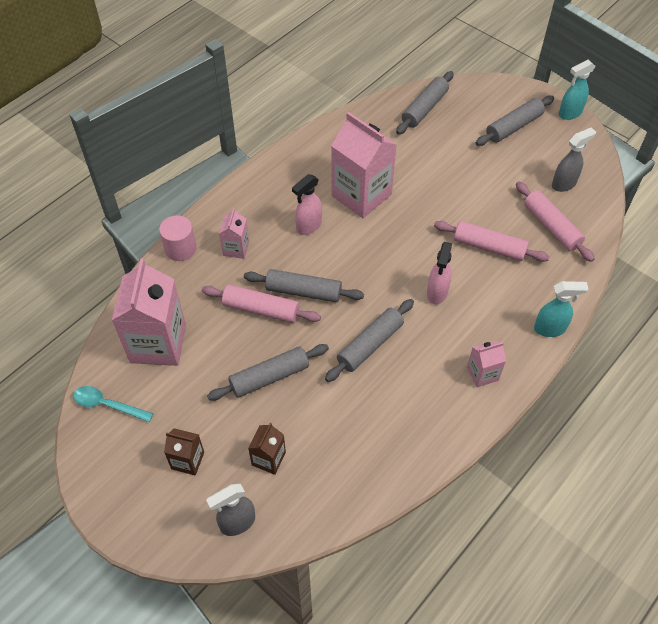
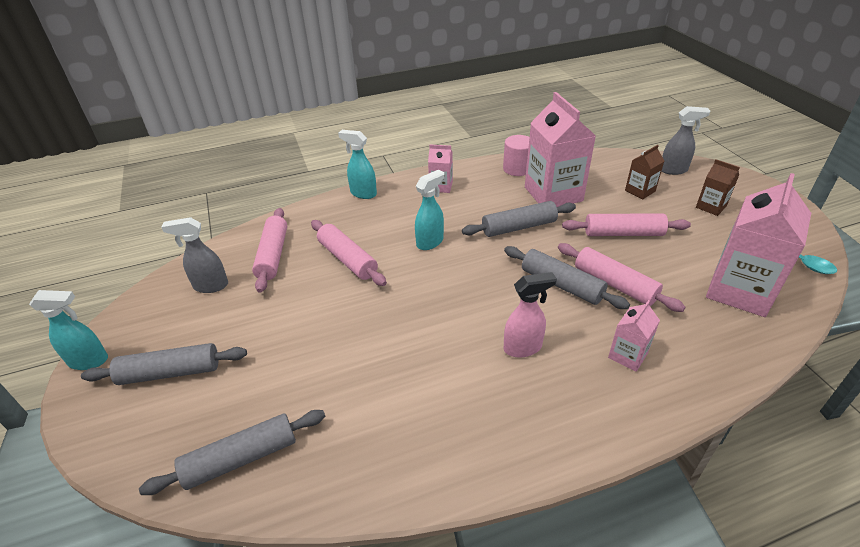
camera: 150 degrees left, 15 degrees down
(180, 249) = (707, 383): pink cylinder -> pink cylinder (517, 169)
(269, 377) = (623, 233): grey rolling pin -> pink rolling pin
(361, 195) = (434, 360): pink carton -> pink carton (553, 194)
(437, 293) = (430, 242): pink spray bottle -> turquoise spray bottle

